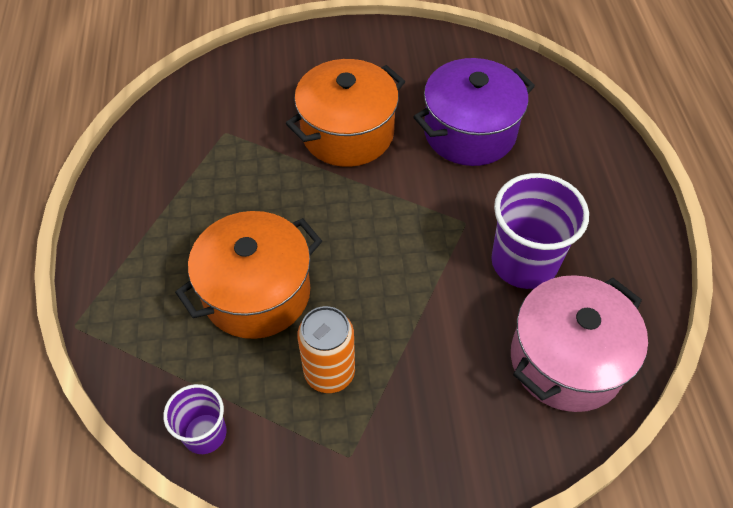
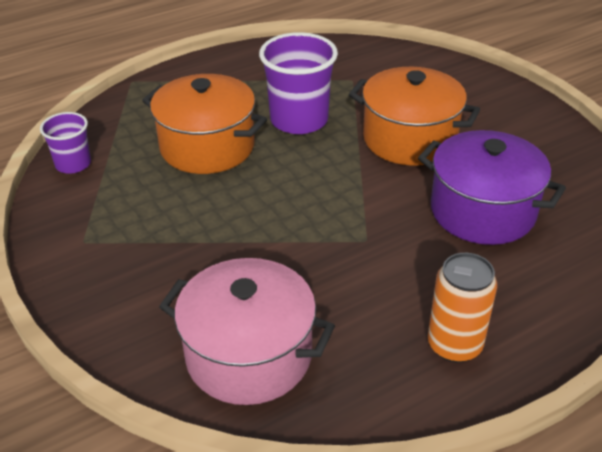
camera: 65 degrees right, 15 degrees down
(329, 372) = (154, 207): orange can -> orange can (454, 345)
(524, 262) = (347, 293): purple cup -> purple cup (299, 120)

